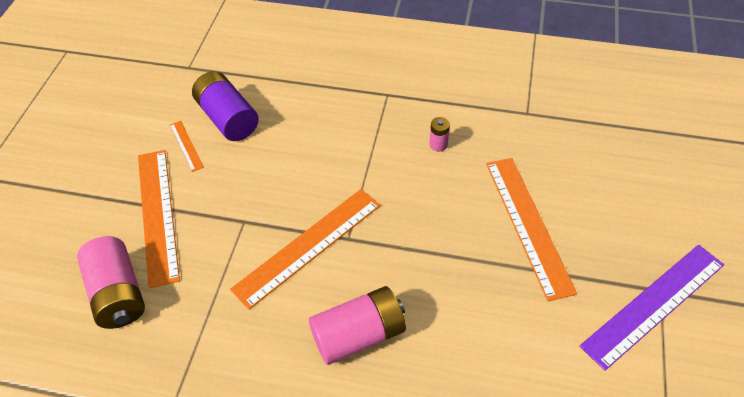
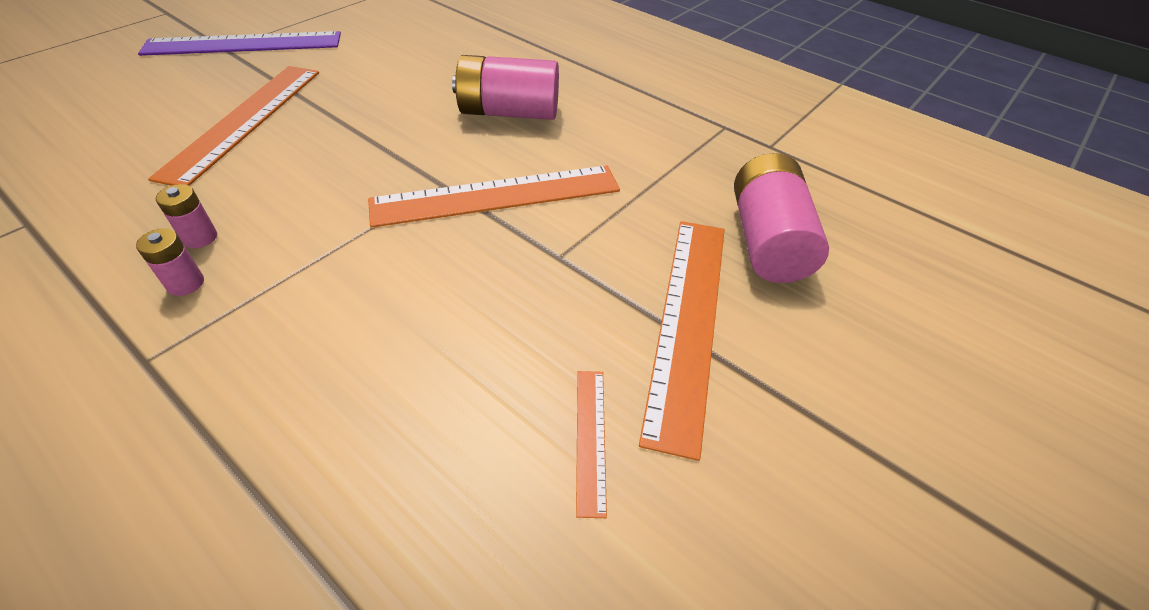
camera: 155 degrees left, 5 degrees down
(228, 118) = (472, 466): purple battery -> none
(413, 124) = (185, 283): none -> pink battery

